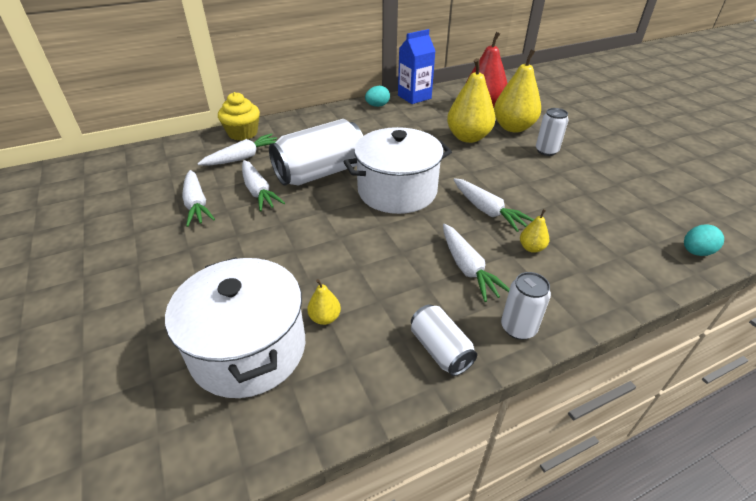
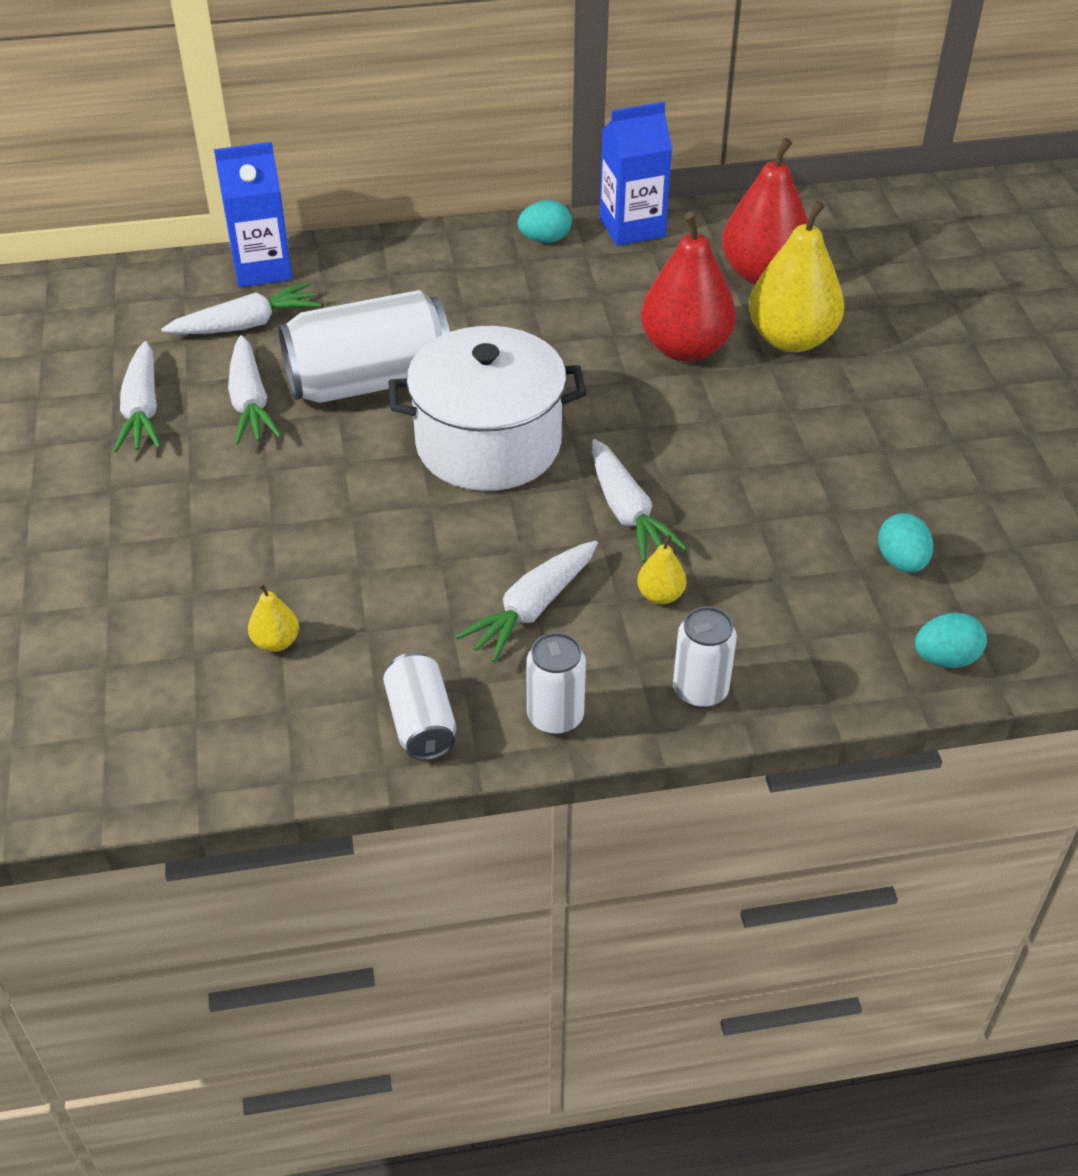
camera: 15 degrees right, 5 degrees up
(243, 133) = (262, 268): yellow cupcake -> blue carton
(248, 349) = (154, 664): white pot -> none
(467, 268) = (532, 609): white carrot -> white carrot turned 45 degrees clockwise
(468, 137) = (685, 348): yellow pear -> red pear
(546, 151) = (822, 406): white can -> white can (700, 690)
(636, 210) = (901, 561): none -> turquoise egg

